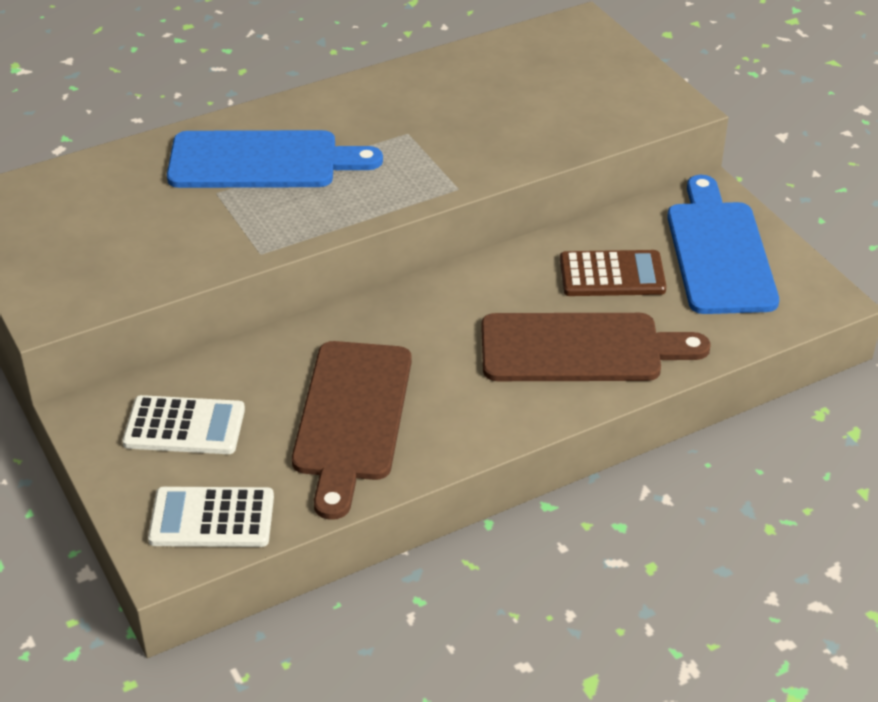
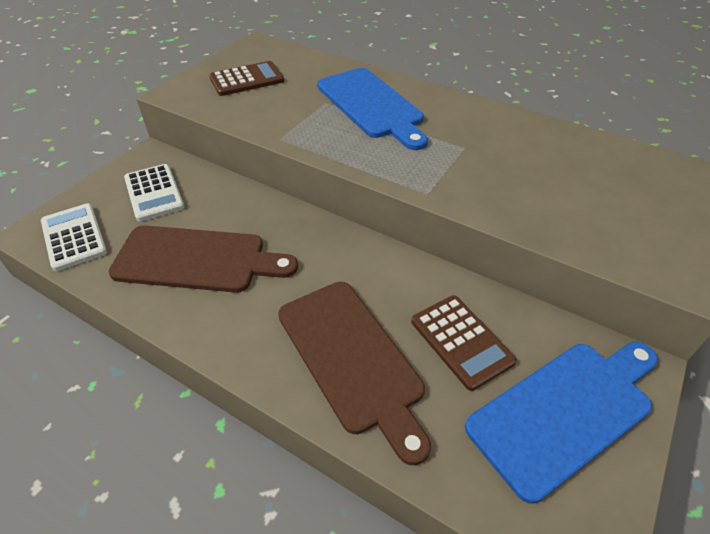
camera: 60 degrees right, 5 degrees up
(86, 238) = (246, 79): none -> brown calculator
(352, 418) = (197, 259): brown cutting board -> brown cutting board turned 150 degrees counterclockwise

